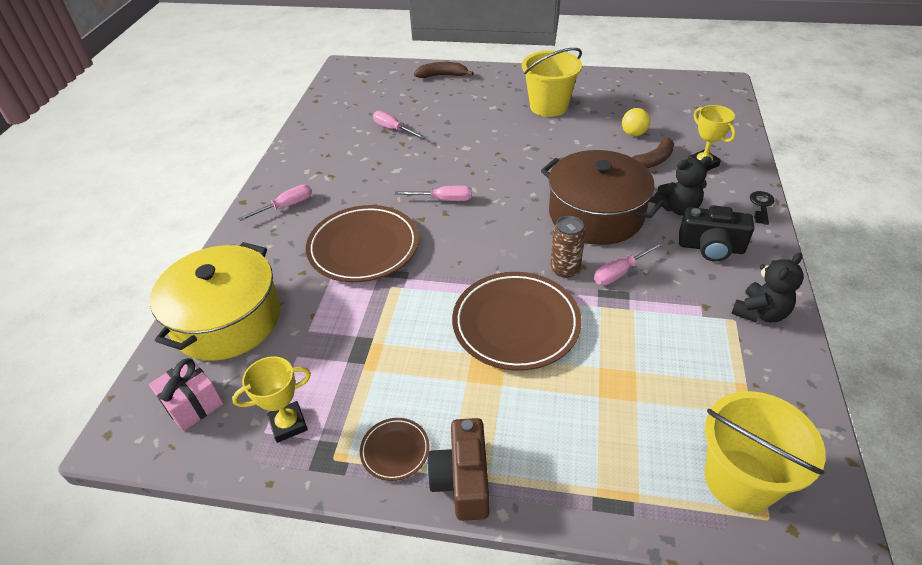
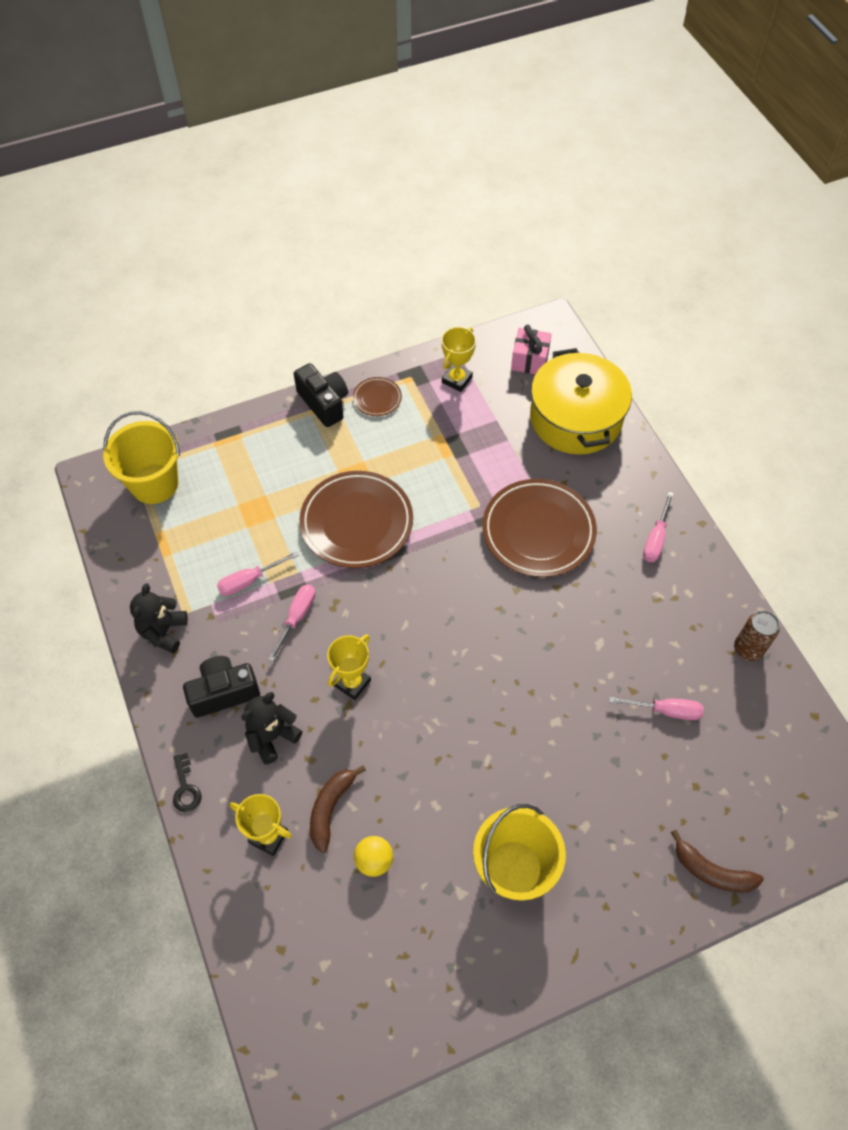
camera: 145 degrees right, 15 degrees up
(442, 75) = (712, 871): brown banana -> brown banana turned 60 degrees clockwise
(443, 199) = (515, 626): pink screwdriver -> pink screwdriver (249, 581)
(463, 480) = (324, 403): brown camera -> black camera
(565, 269) = (347, 597): brown can -> brown can (748, 649)
(596, 214) = (352, 683): brown pot -> yellow trophy

